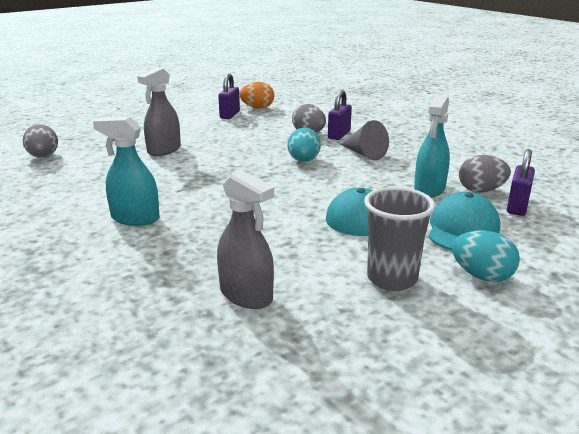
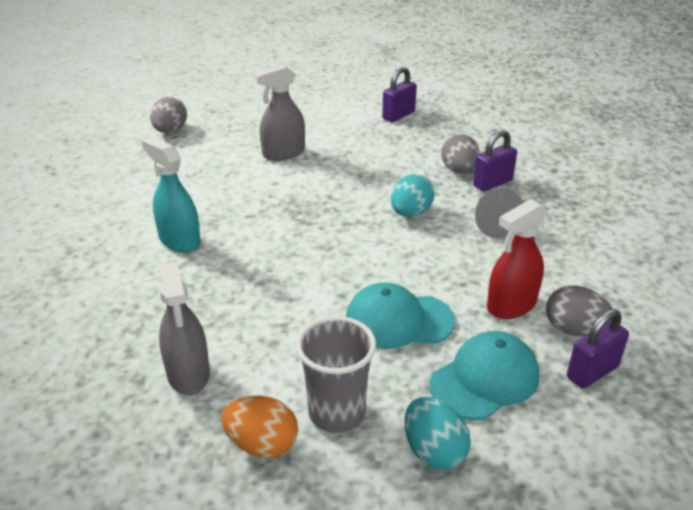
camera: 30 degrees right, 10 degrees up
(257, 108) = (440, 111): orange egg -> orange egg (262, 444)
(429, 189) = (511, 305): turquoise spray bottle -> red spray bottle

